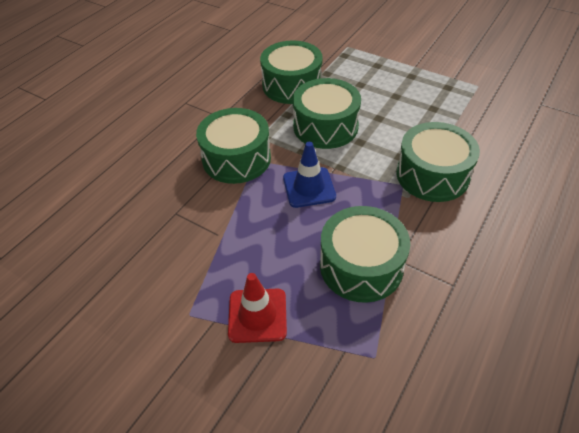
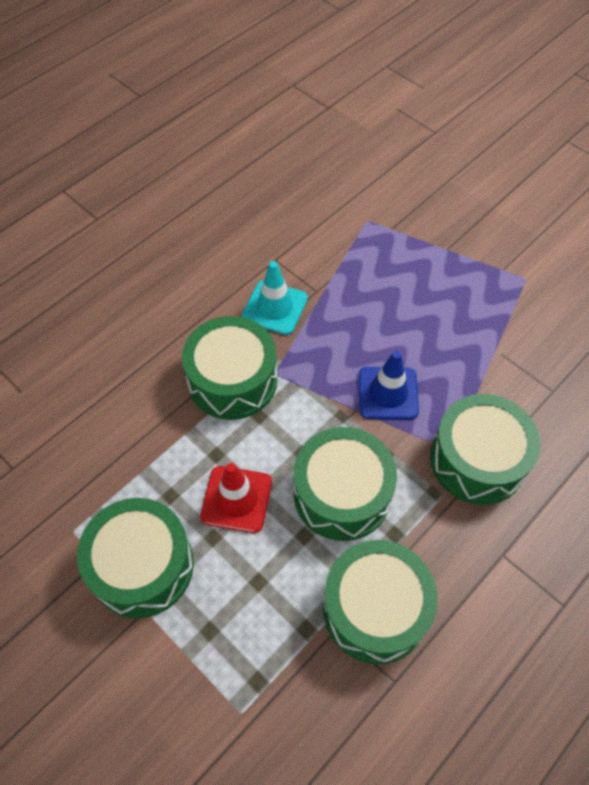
camera: 170 degrees left, 10 degrees up
(257, 315) = (462, 267): red traffic cone -> red traffic cone (236, 499)
(361, 266) = (354, 292): green drum -> green drum (142, 566)
(429, 236) = (275, 307): none -> turquoise traffic cone

